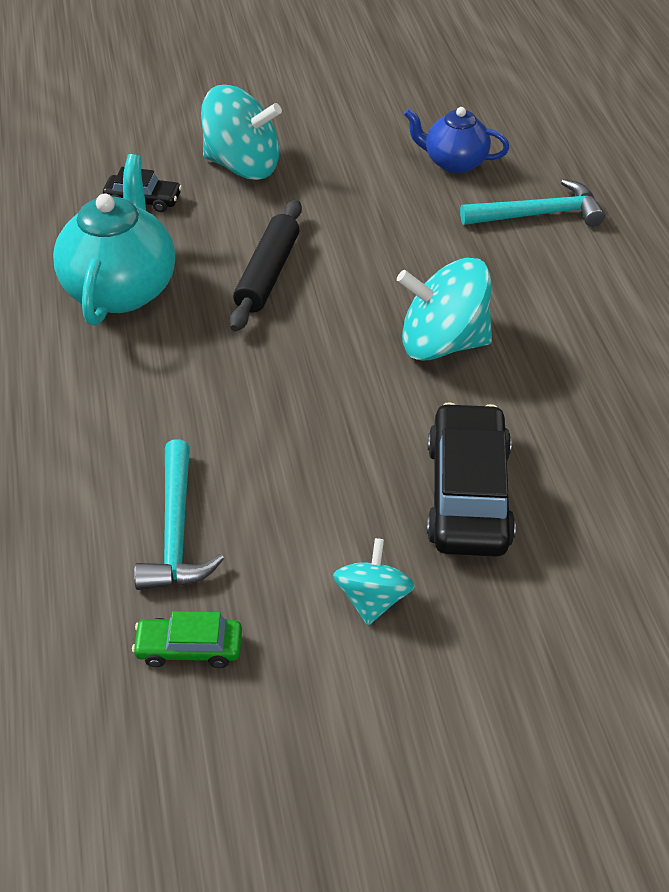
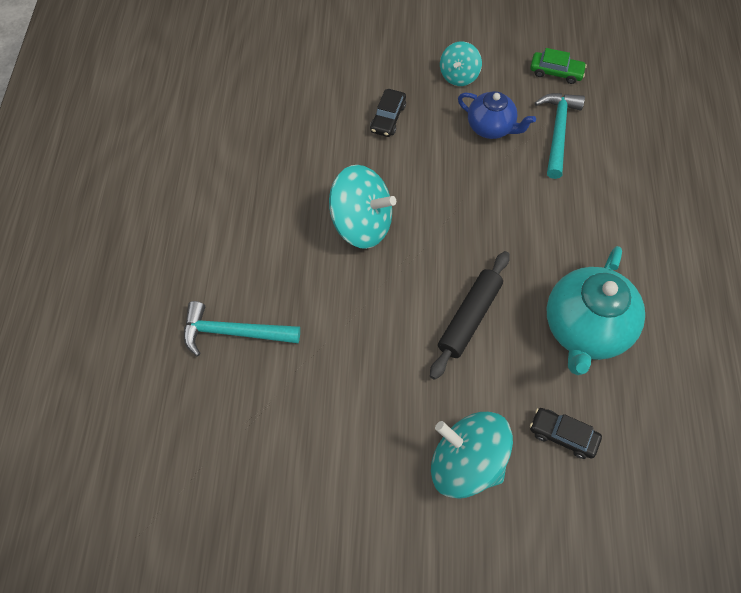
camera: 165 degrees left, 15 degrees up
(454, 162) = (273, 418): blue teapot -> blue teapot (491, 127)
(468, 494) = (388, 118): black car -> black car, size x0.53

